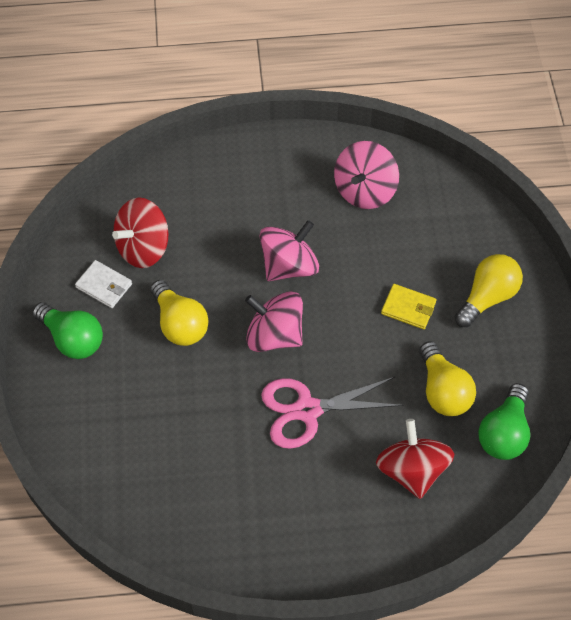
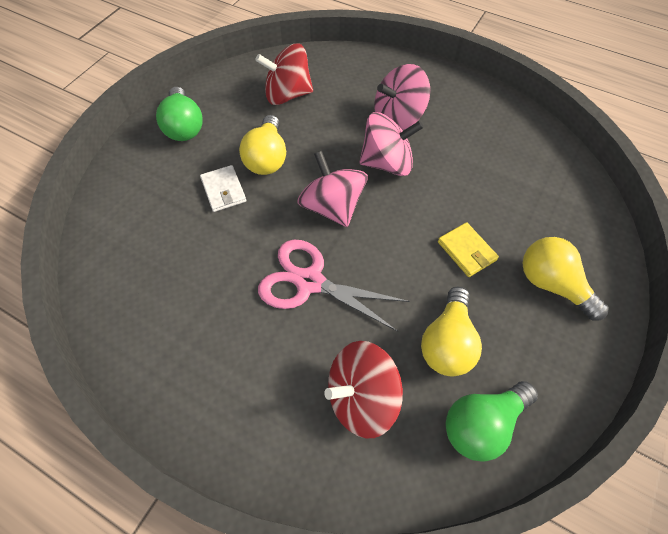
camera: 35 degrees right, 0 degrees up
(104, 285) = (237, 104): white wallet -> white wallet (223, 190)
(364, 190) = (495, 141): pink spinning top -> pink spinning top (398, 118)
(412, 470) = (361, 397): red spinning top -> red spinning top turned 135 degrees counterclockwise
(487, 297) = (552, 284): yellow light bulb -> yellow light bulb turned 120 degrees counterclockwise

